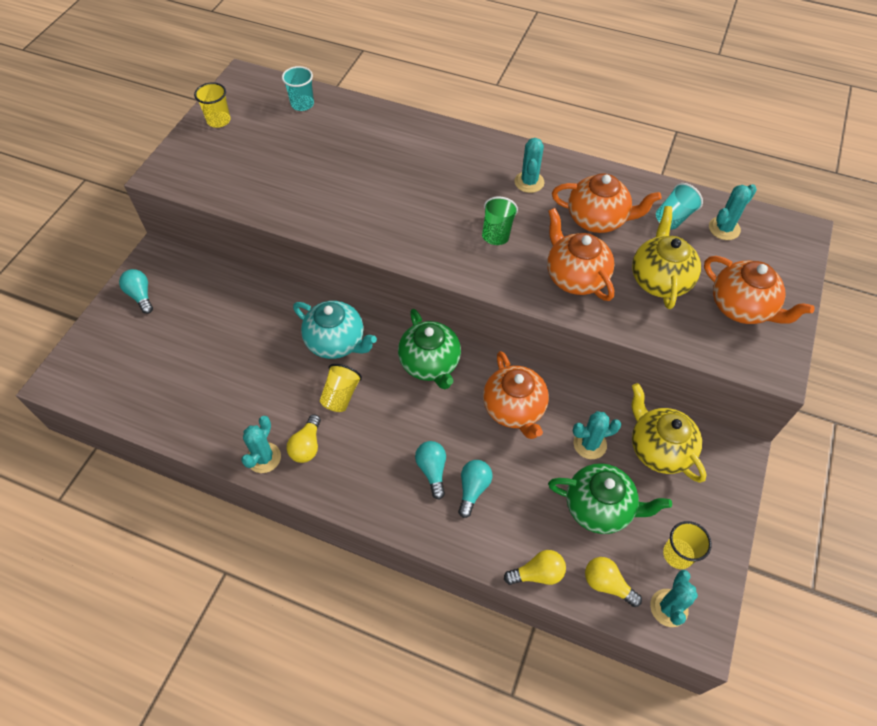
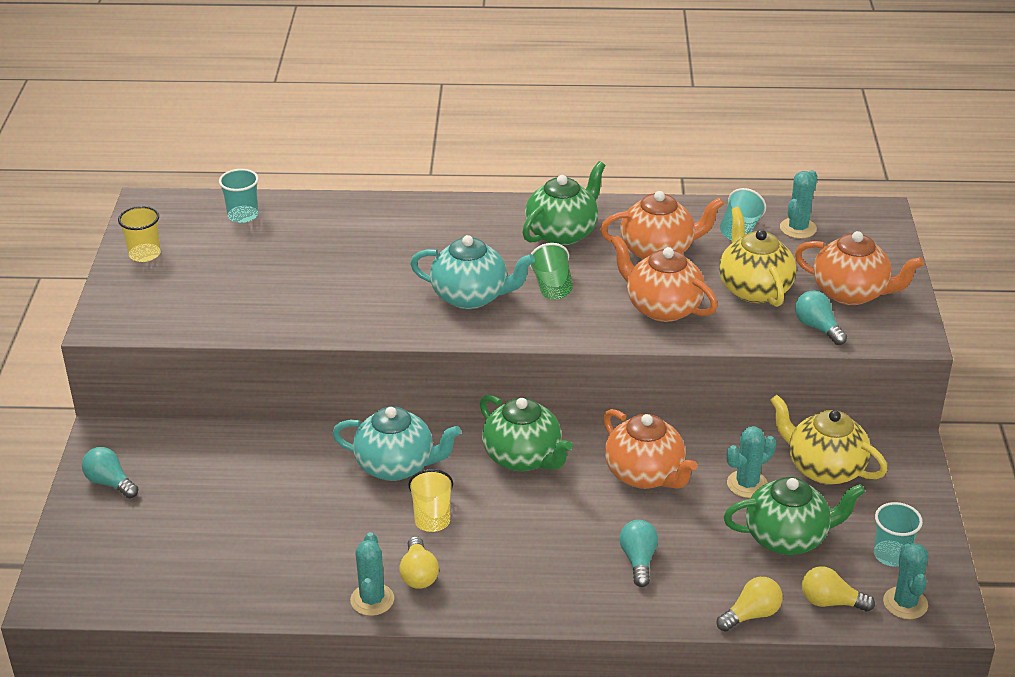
camera: 20 degrees left, 20 degrees down
(431, 223) = (471, 297): none -> turquoise teapot
(432, 470) = (582, 556): turquoise light bulb -> turquoise light bulb (817, 327)
(529, 182) = (562, 233): turquoise cactus -> green teapot
(678, 554) = (891, 555): yellow cup -> turquoise cup

